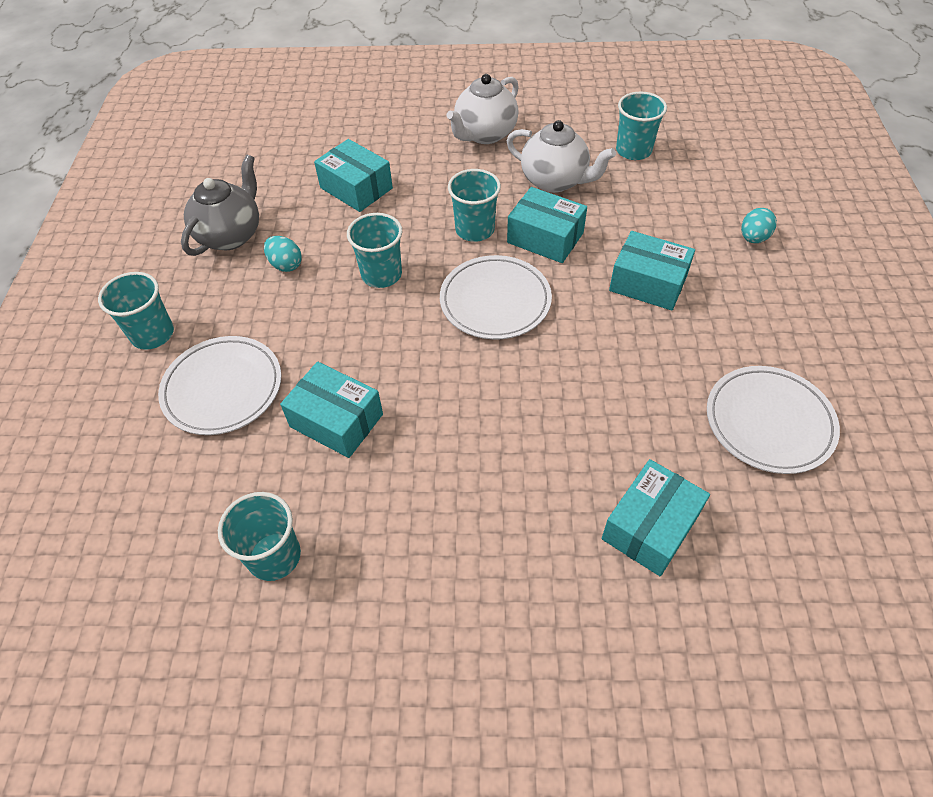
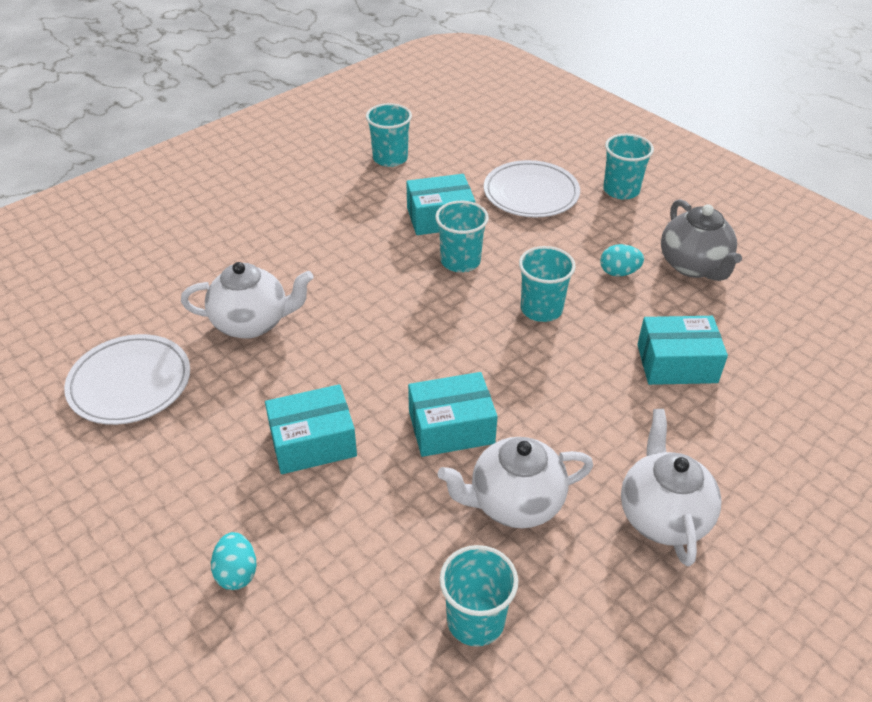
camera: 135 degrees right, 10 degrees down
(475, 230) = (522, 393): turquoise cup -> turquoise cup (460, 261)
(495, 301) = (429, 344): white plate -> none
(621, 415) = (252, 323): none -> white teapot
(650, 526) = (185, 275): turquoise box -> none

